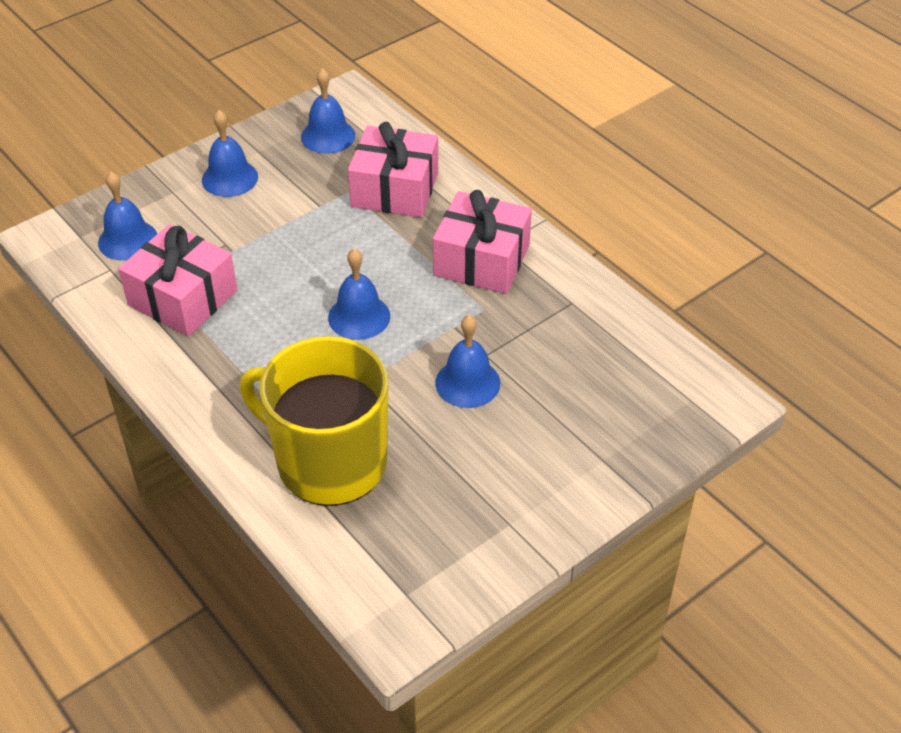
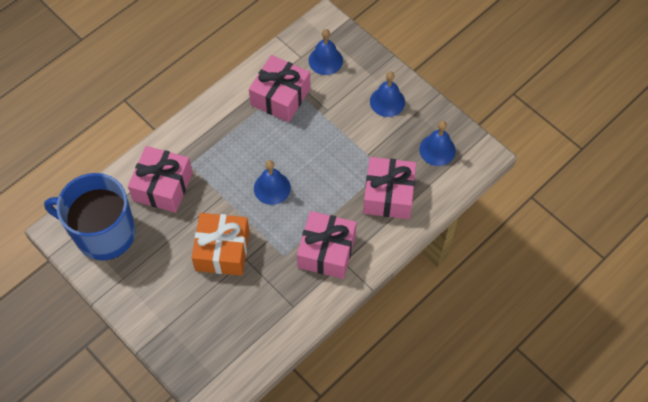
camera: 85 degrees right, 15 degrees up
(329, 462) = (163, 186): yellow mug -> pink gift
(413, 553) = (103, 233): none -> blue mug
(467, 383) = (222, 250): blue bell -> orange gift

